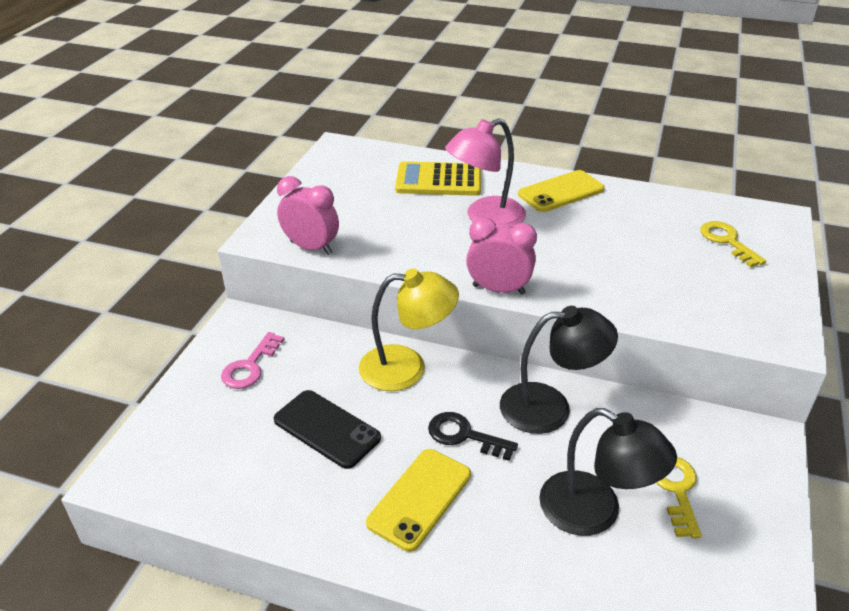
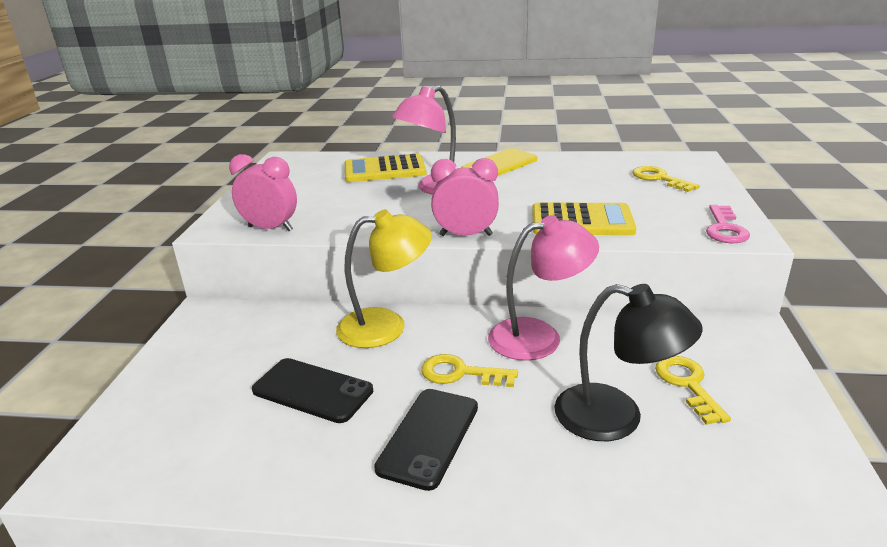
camera: 10 degrees left, 10 degrees down
(250, 366) = (219, 349): pink key -> pink key (725, 229)
(419, 498) = (428, 437): yellow phone -> black phone
(464, 436) = (461, 373): black key -> yellow key
(550, 407) = (539, 336): black lamp -> pink lamp
(622, 290) = (581, 221): none -> yellow calculator

